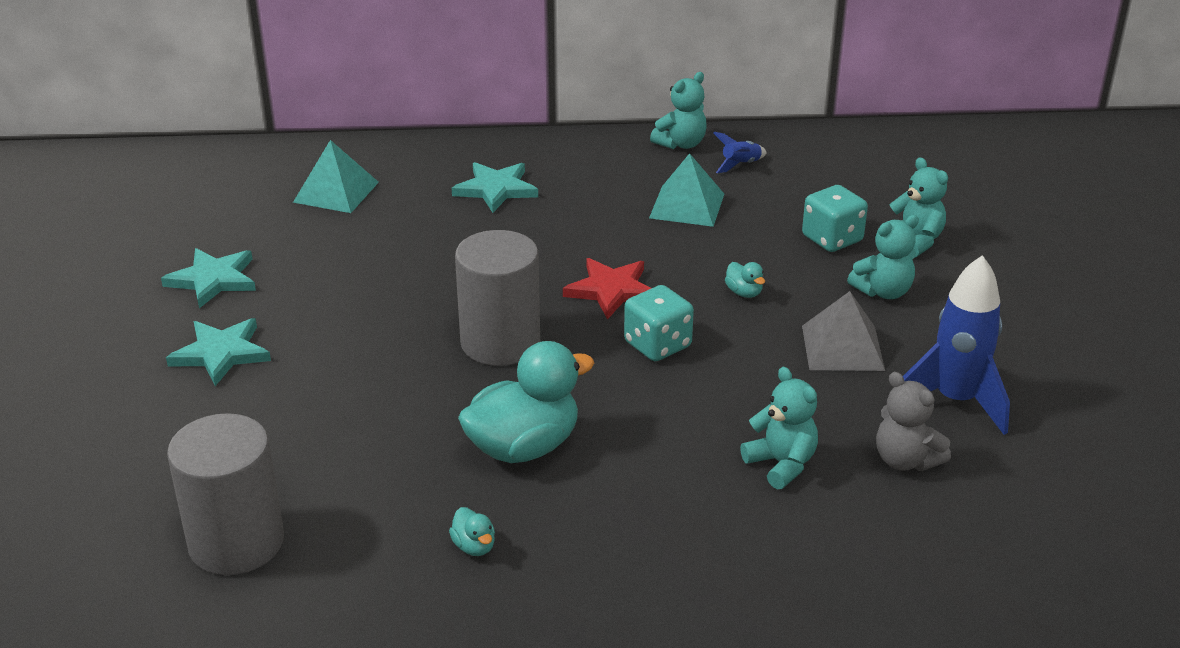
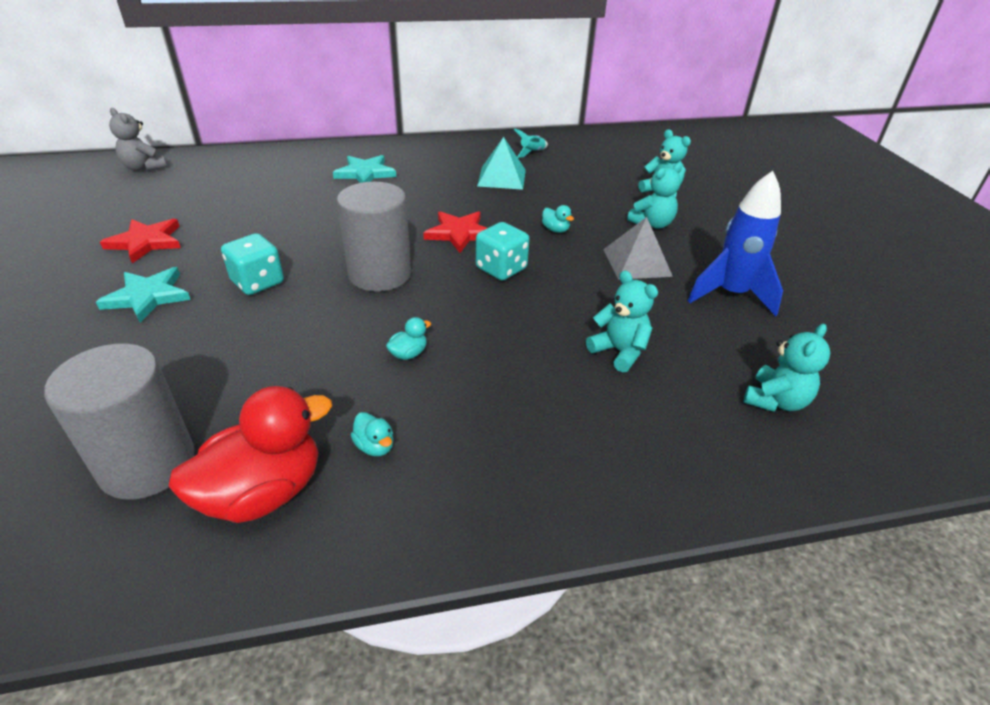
camera: 10 degrees left, 5 degrees up
(213, 280) = (146, 242): turquoise star -> red star
(336, 192) = (247, 179): turquoise pyramid -> none
(354, 581) = (263, 492): none -> red duck
(524, 447) = (408, 354): turquoise duck -> turquoise duck, size x0.41
(681, 144) = (489, 142): turquoise teddy bear -> turquoise teddy bear (775, 401)
(740, 165) = (532, 153): blue rocket -> turquoise rocket
(832, 239) = (606, 193): turquoise dice -> turquoise dice (257, 282)
(905, 460) = (712, 341): grey teddy bear -> grey teddy bear (144, 168)

